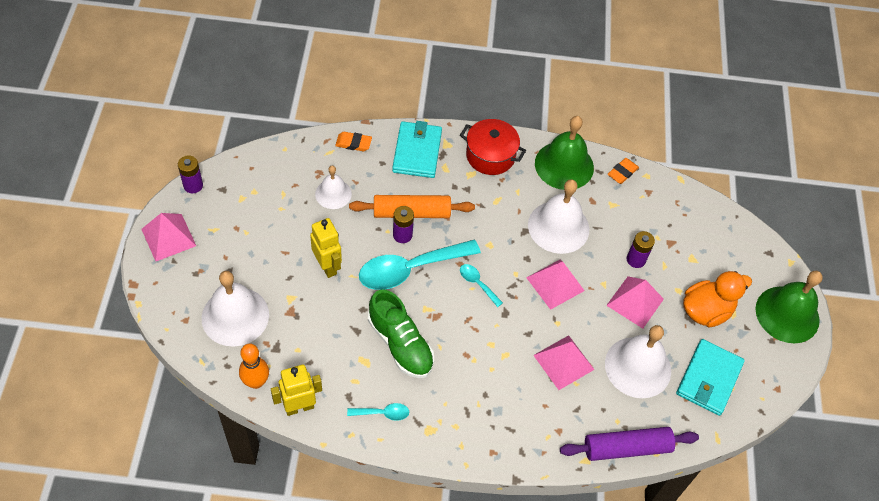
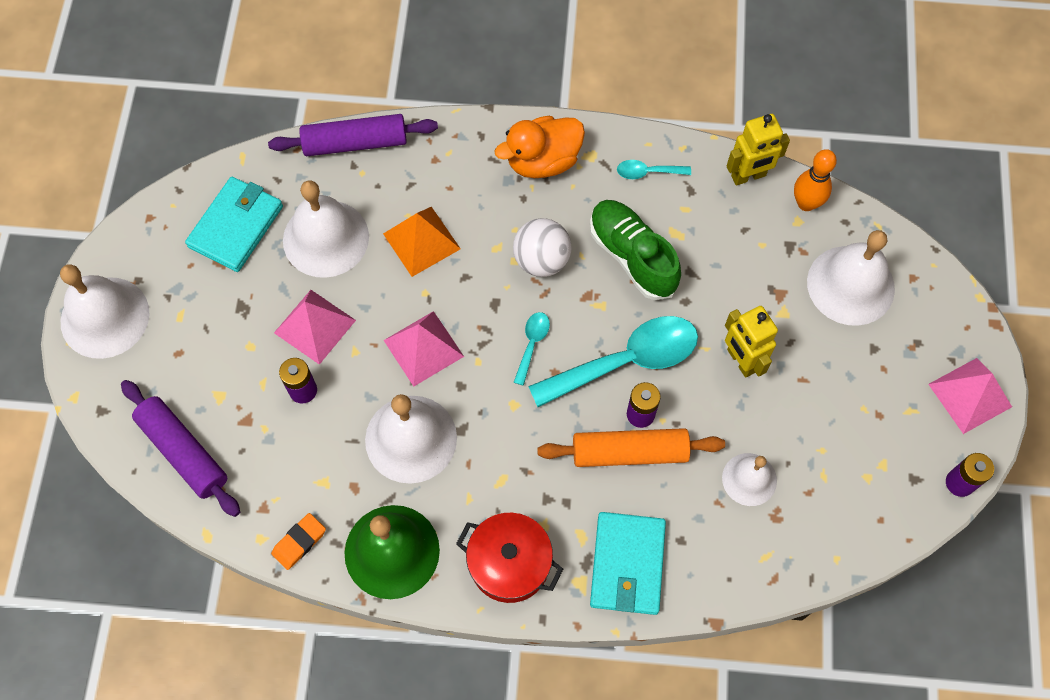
camera: 175 degrees left, 10 degrees up
(353, 143) = (730, 575): orange eraser -> none
(470, 344) = (541, 260): none -> white ball
(477, 283) = (532, 344): turquoise spoon -> turquoise spoon turned 120 degrees counterclockwise
(564, 362) = (421, 241): pink pyramid -> orange pyramid
(706, 311) = (218, 317): orange duck -> orange duck (542, 161)
(707, 225) = (183, 452): none -> purple rolling pin
(787, 314) = (105, 317): green bell -> white bell

